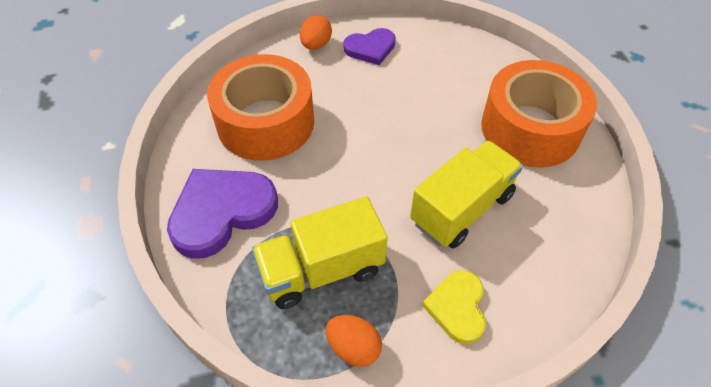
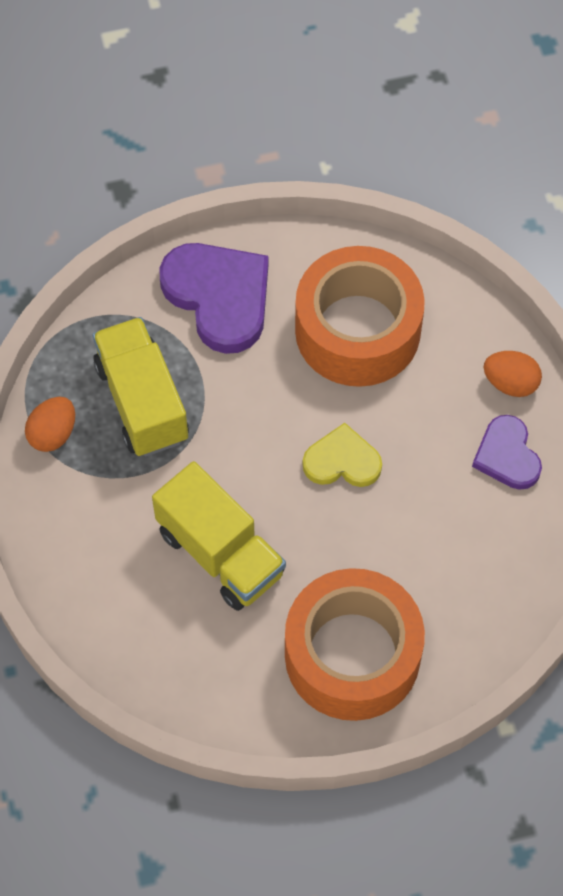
camera: 90 degrees right, 10 degrees up
(457, 307) = (92, 535): yellow heart -> yellow heart (342, 461)

